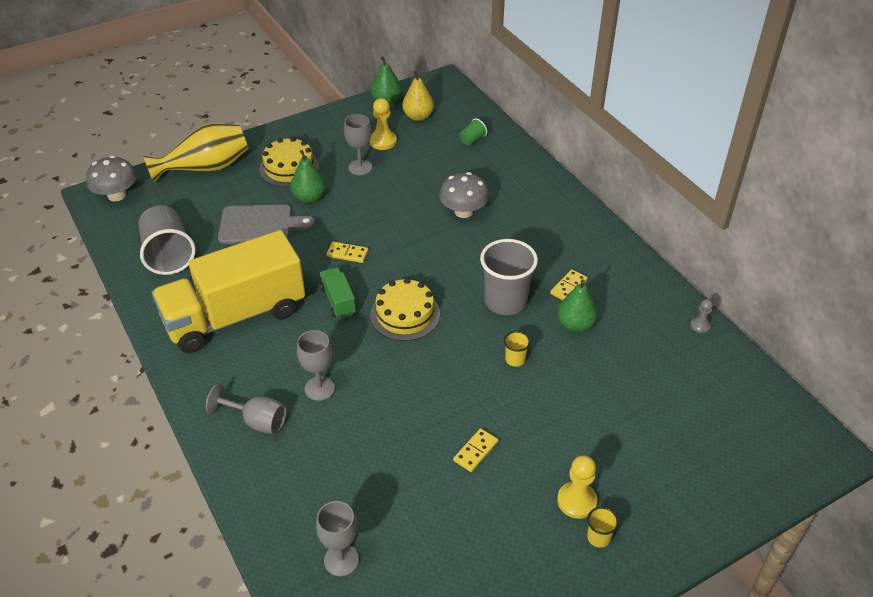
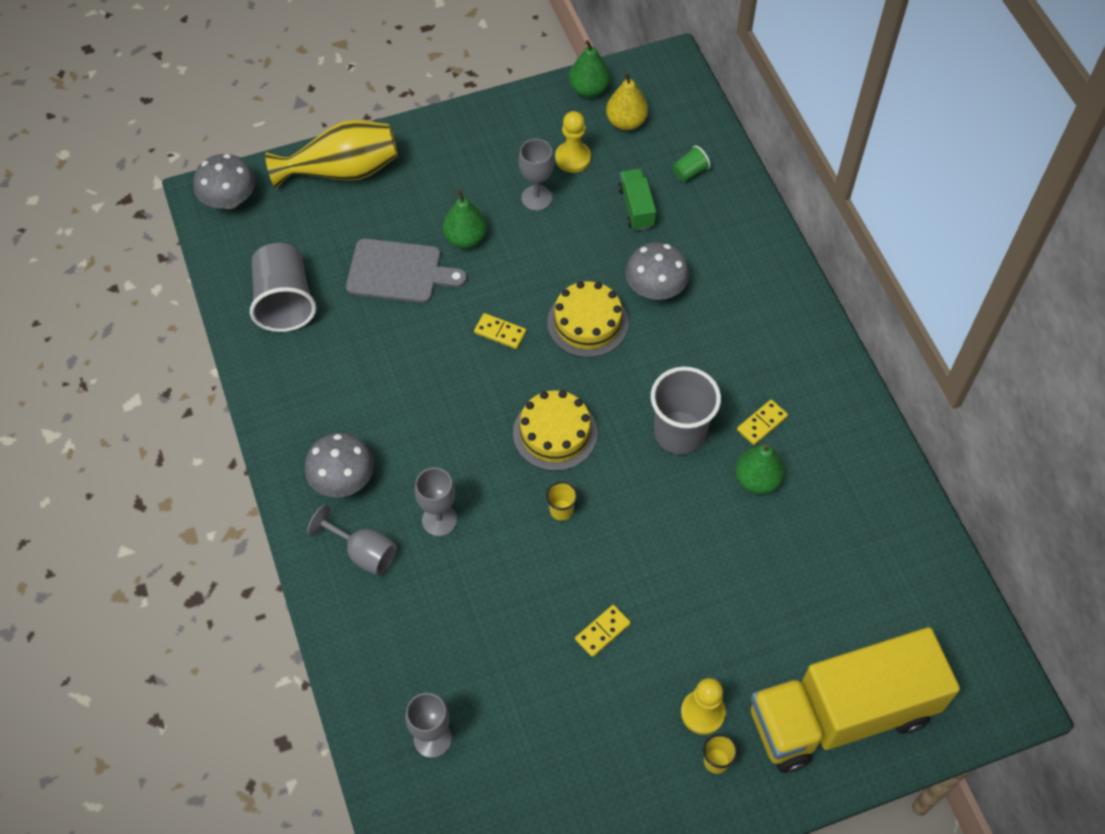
camera: 10 degrees right, 15 degrees up
(232, 370) = (342, 479): none -> grey mushroom
(235, 316) = (354, 404): yellow truck -> yellow truck (841, 714)
(289, 168) = (446, 186): yellow cake -> yellow cake (587, 322)
(338, 301) = (479, 401): green truck -> green truck (636, 207)
(515, 359) = (673, 517): yellow cup -> yellow cup (561, 510)
(700, 325) = (910, 505): grey pawn -> none

